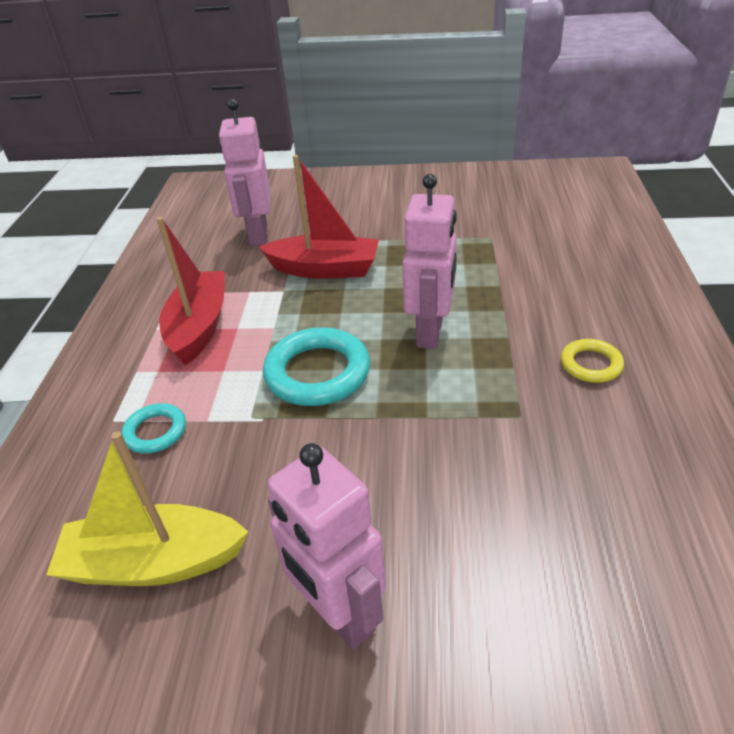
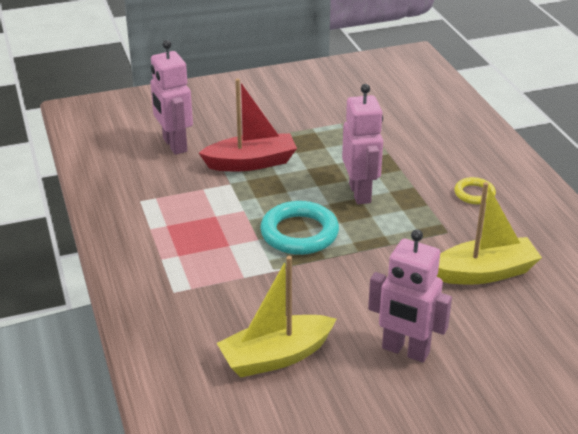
camera: 25 degrees left, 5 degrees down
(155, 432) = (212, 291): turquoise ring -> none
(199, 326) = (184, 220): red boat -> none
(543, 501) = (484, 273): none -> yellow boat

